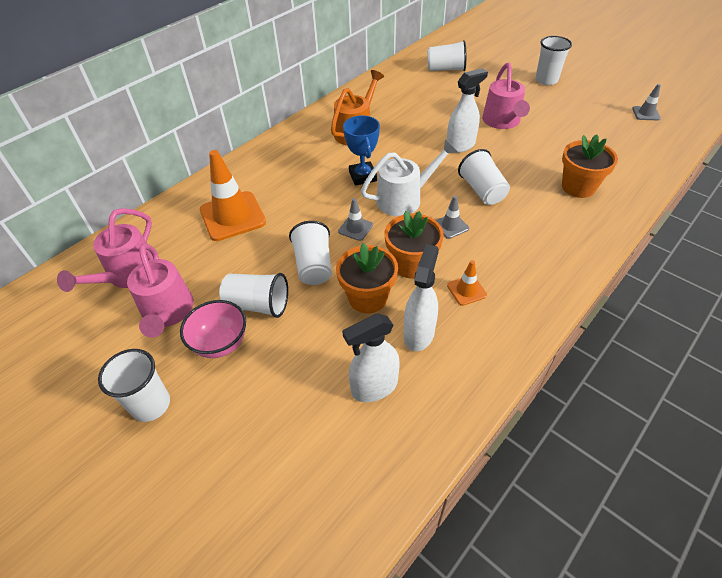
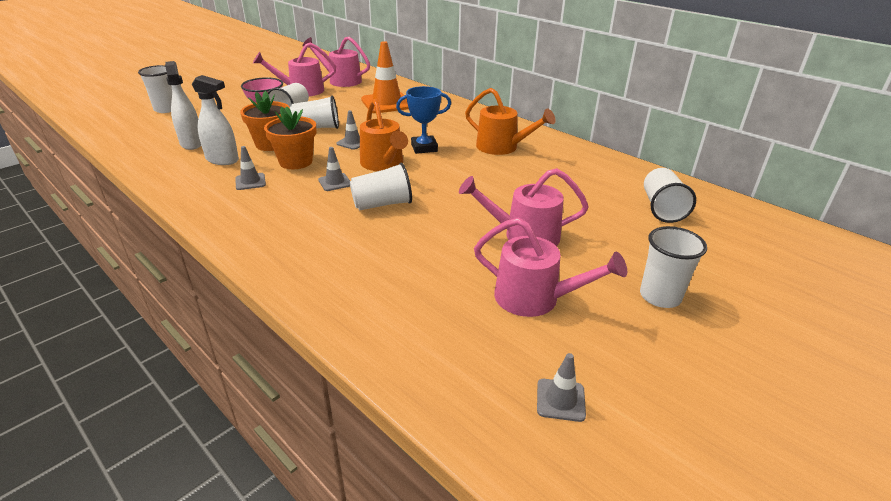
camera: 90 degrees right, 15 degrees down
(151, 405) = (236, 91): white cup -> white cup (166, 109)
(404, 199) = (384, 164): white watering can -> orange watering can
(460, 146) = (469, 200): white spray bottle -> none
(466, 290) = (250, 182): orange traffic cone -> grey traffic cone
(570, 118) = (535, 298): none -> pink watering can
(578, 187) = (367, 270): orange flower pot -> none

